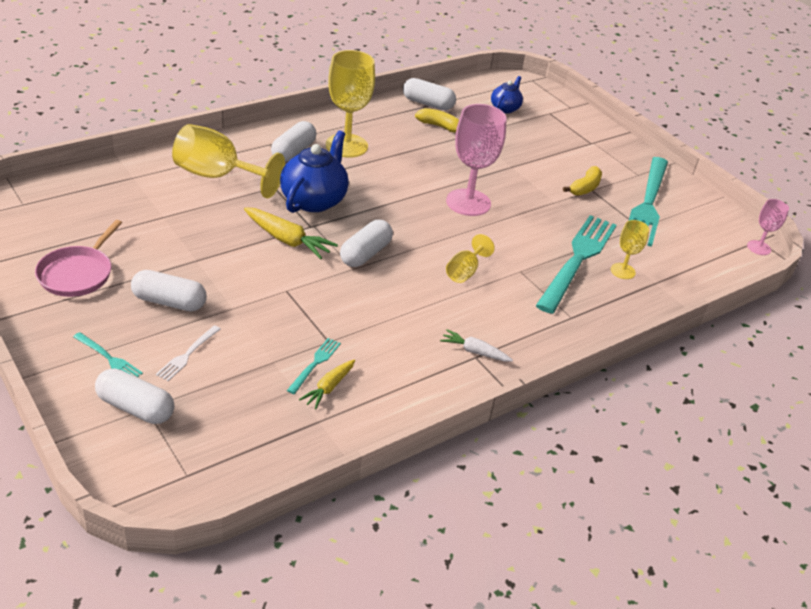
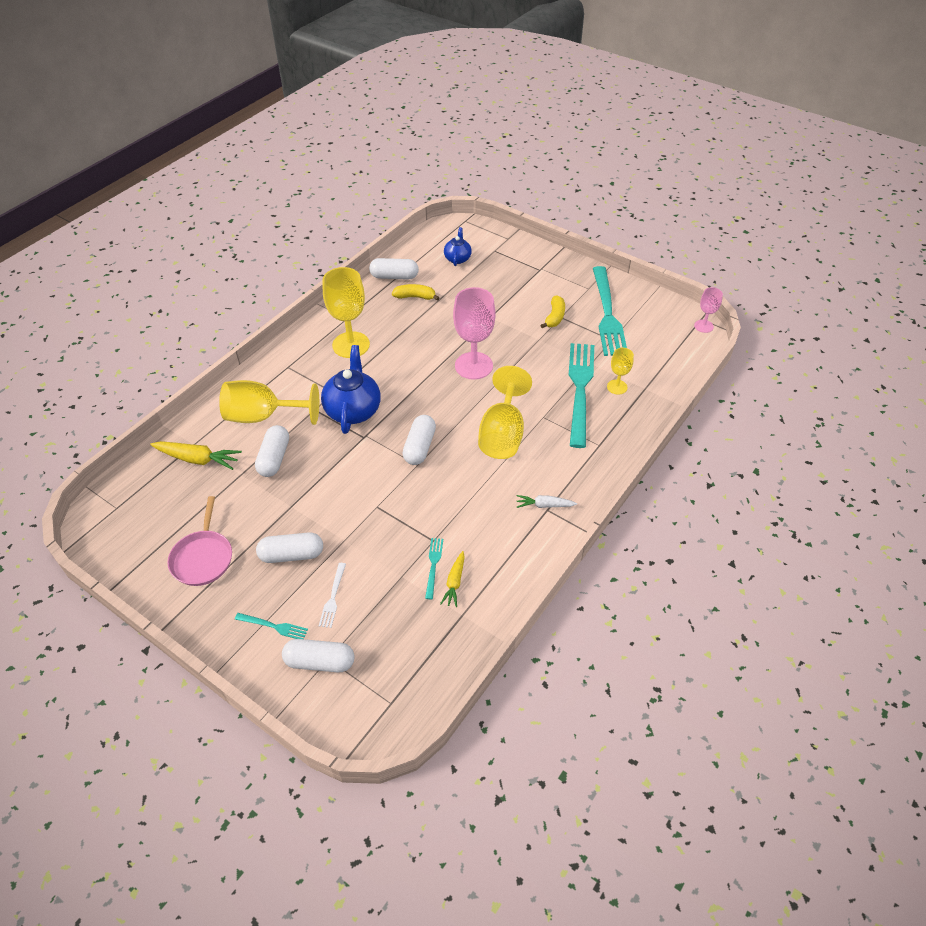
camera: 15 degrees left, 10 degrees up
(287, 240) = (352, 458): yellow carrot -> yellow carrot (197, 459)
(293, 152) = (311, 367): white capsule -> white capsule (274, 458)
(464, 272) = (502, 434): yellow goblet -> yellow goblet, size x1.93

